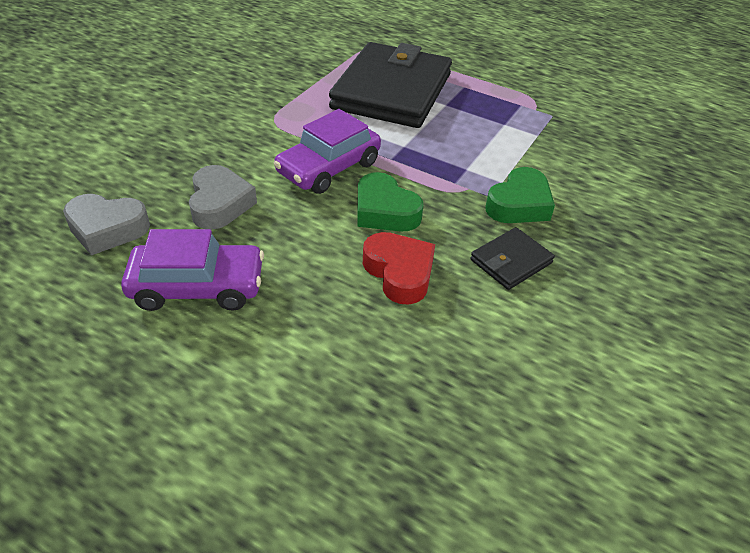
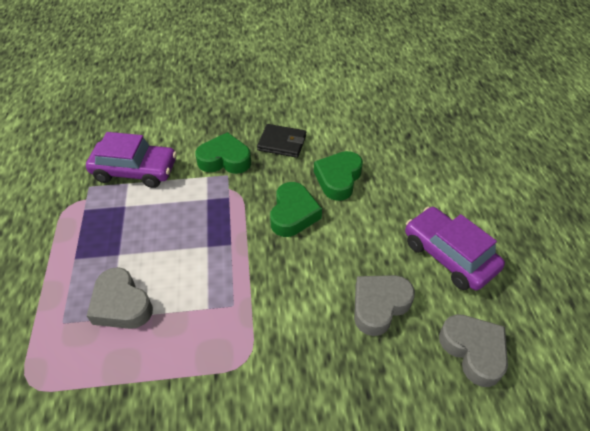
camera: 125 degrees left, 5 degrees up
(329, 168) = (276, 272): purple car -> purple car (135, 170)
(392, 91) = (121, 304): black wallet -> grey heart
(399, 273) = (338, 179): red heart -> green heart

